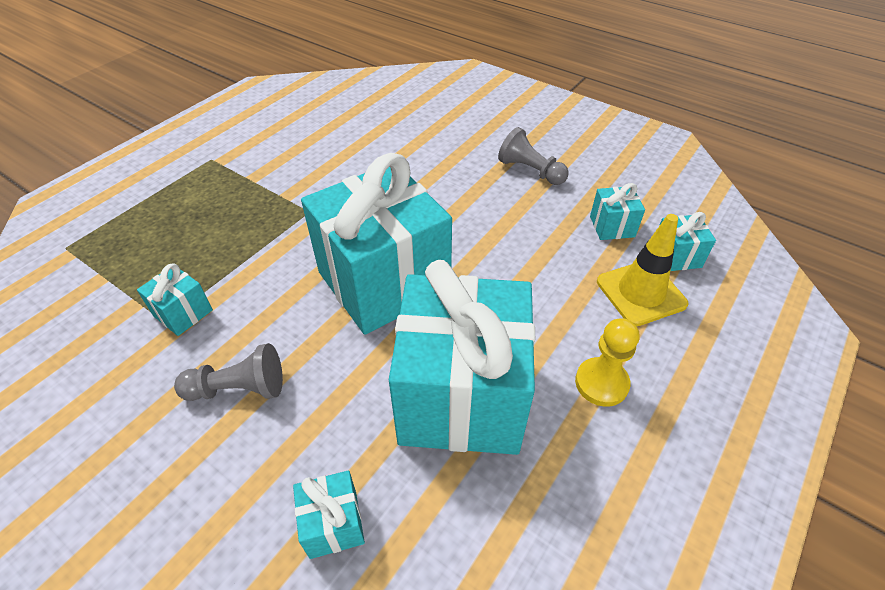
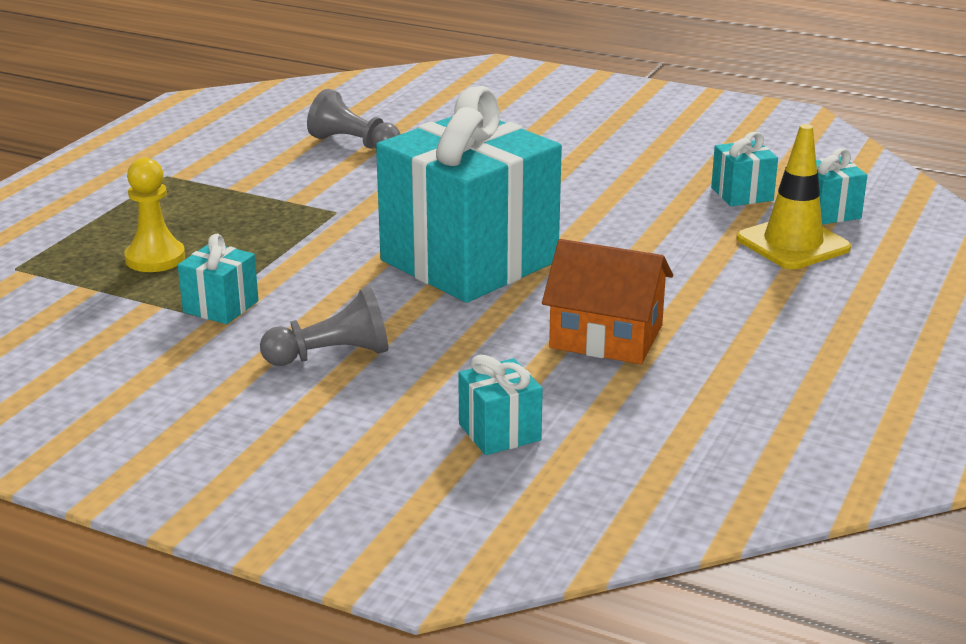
camera: 10 degrees left, 20 degrees down
(461, 396) = (606, 337): turquoise gift -> orange house
(530, 171) = (620, 154): grey pawn -> grey pawn (353, 144)
(601, 383) = (766, 313): yellow pawn -> yellow pawn (155, 258)

